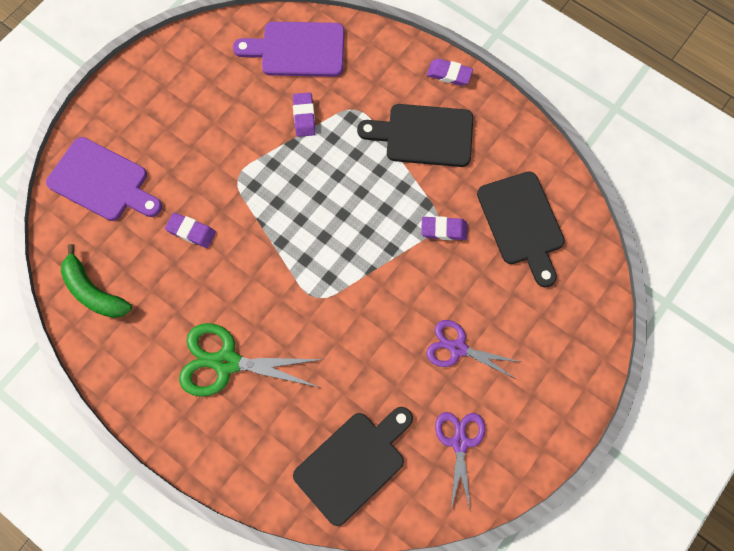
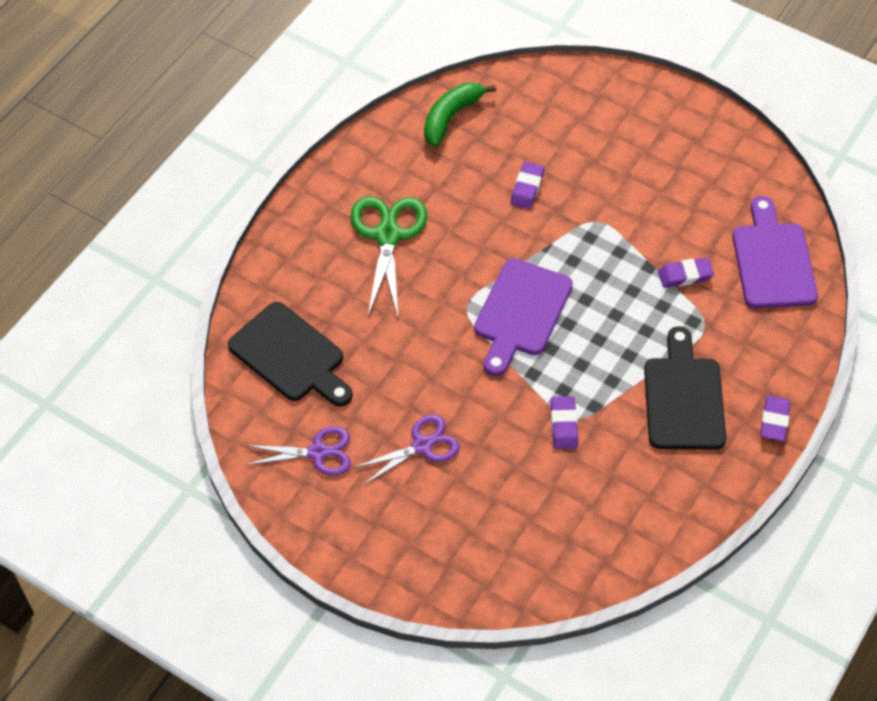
camera: 85 degrees right, 15 degrees down
(102, 182) = (572, 105): purple cutting board -> purple cutting board (520, 312)
(457, 348) = (422, 446): purple scissors -> purple scissors turned 45 degrees clockwise
(522, 223) = (584, 507): black cutting board -> none

